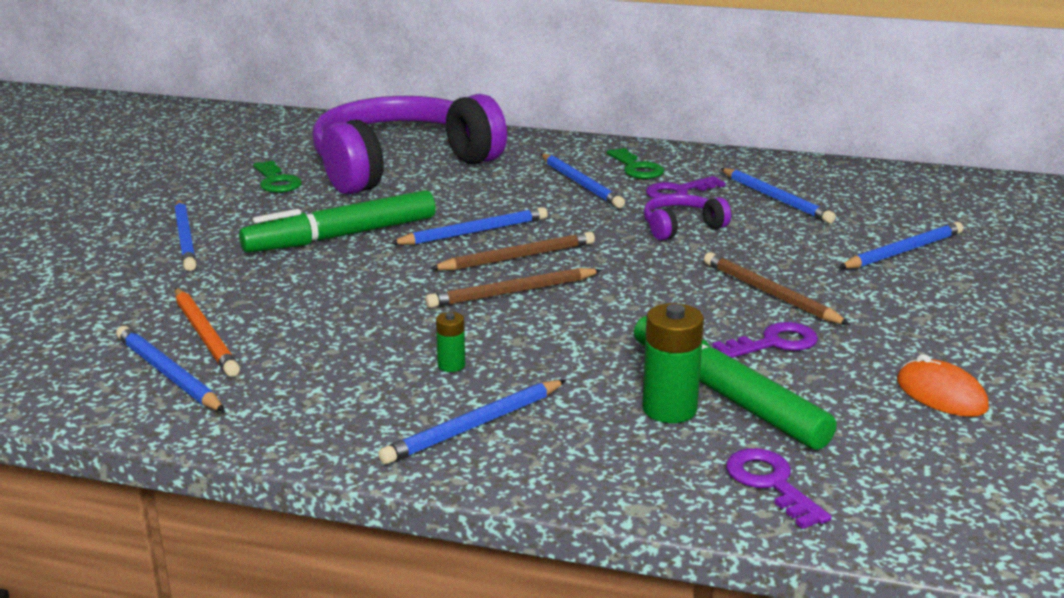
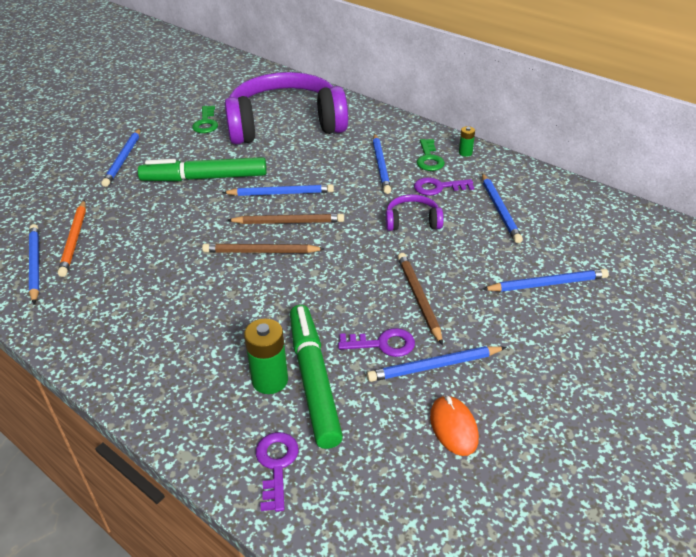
camera: 25 degrees right, 15 degrees up
(451, 365) = (178, 303): green battery -> green battery (465, 153)
(474, 426) = (151, 356): blue pencil -> blue pencil (434, 366)

